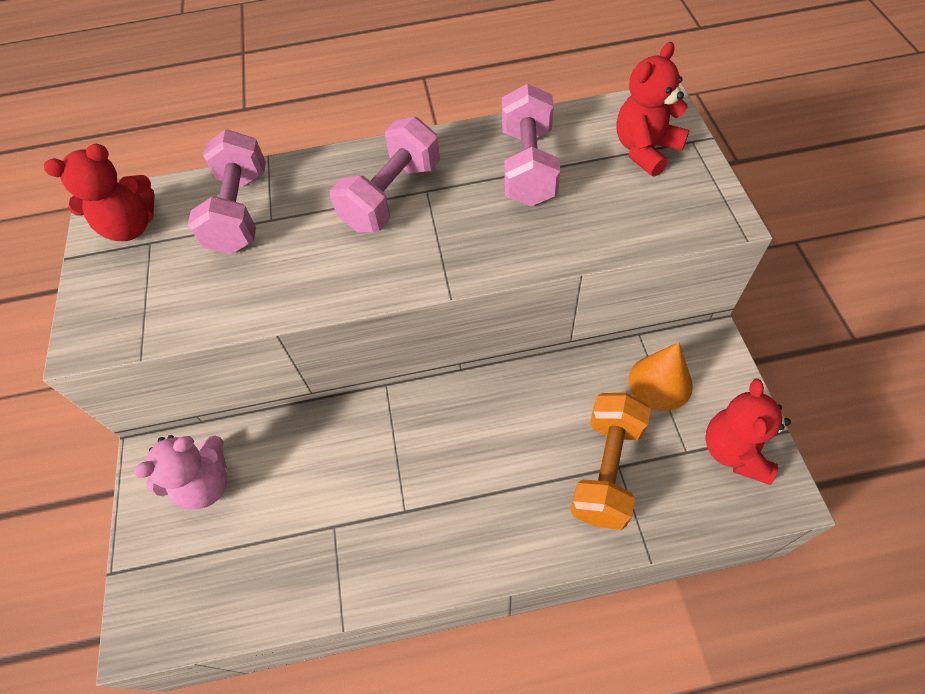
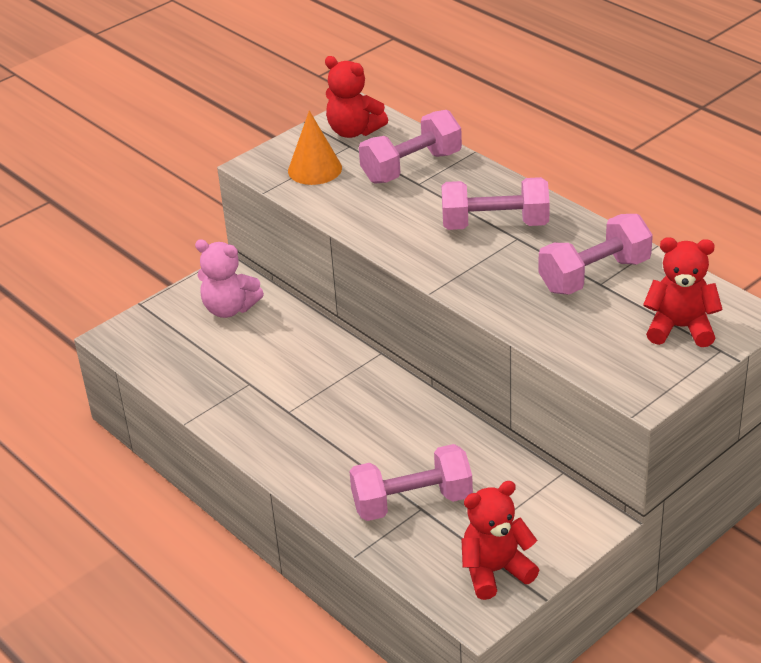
camera: 55 degrees right, 20 degrees down
(607, 469) = (412, 502): orange dumbbell -> pink dumbbell
(660, 382) = (523, 503): orange cone -> orange cone (315, 169)

